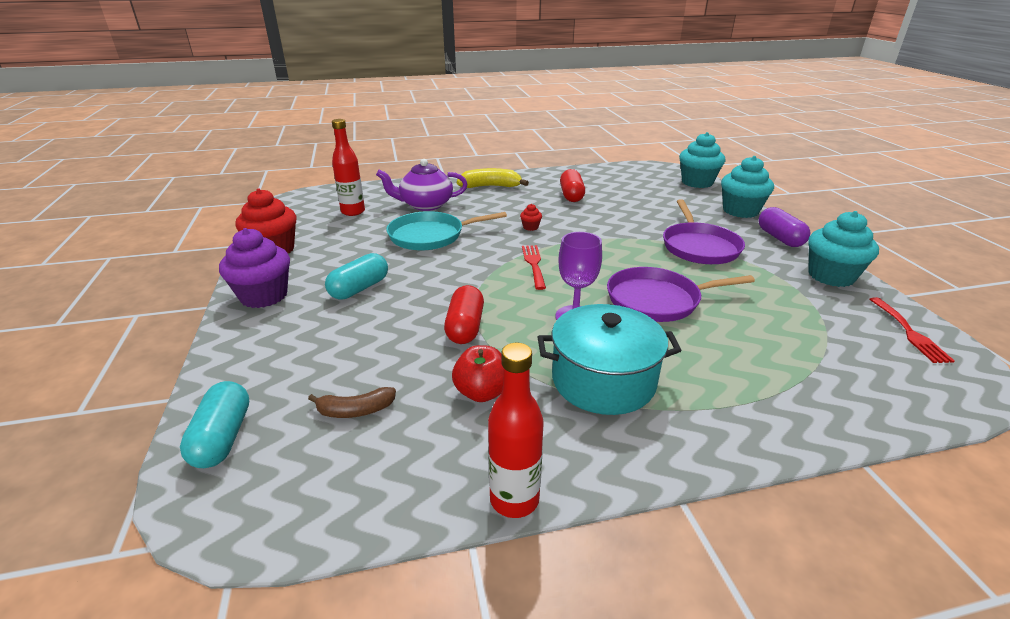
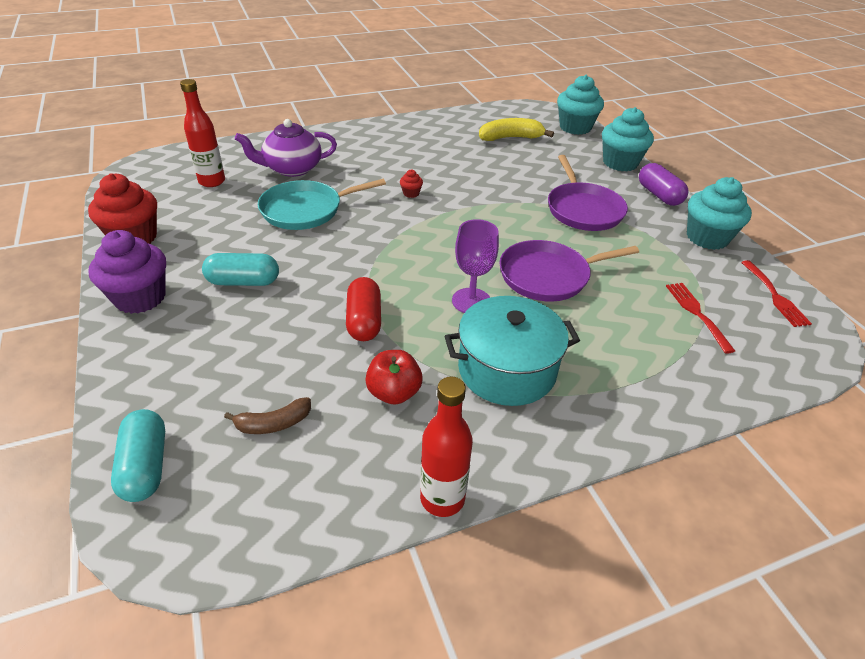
camera: 10 degrees left, 10 degrees up
(359, 288) = (243, 282): turquoise capsule -> turquoise capsule turned 60 degrees clockwise
(490, 186) = (359, 141): yellow banana -> yellow banana (510, 138)
(533, 264) = (421, 240): red fork -> red fork (696, 313)
(571, 195) = (448, 150): red capsule -> none

